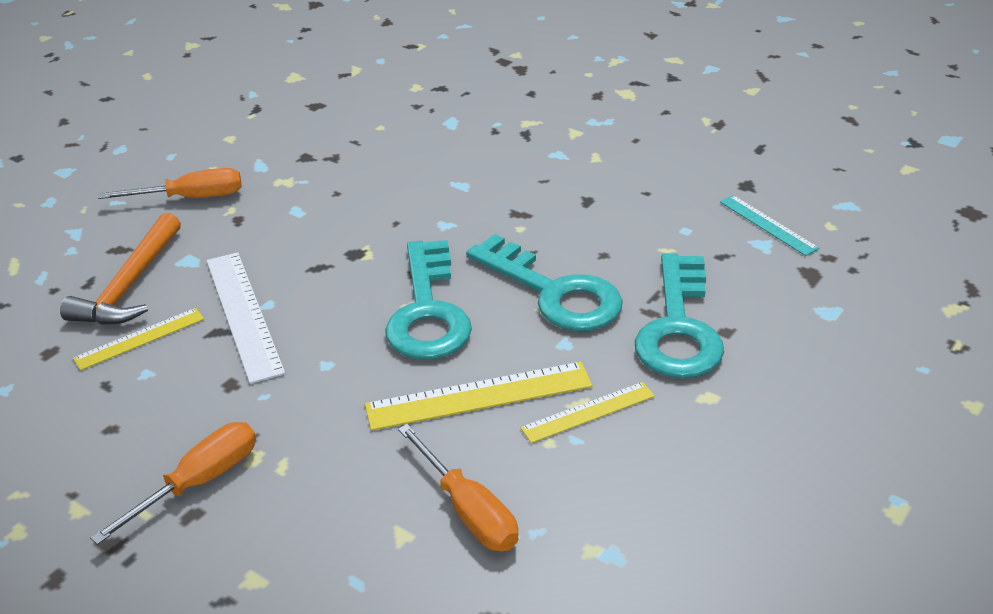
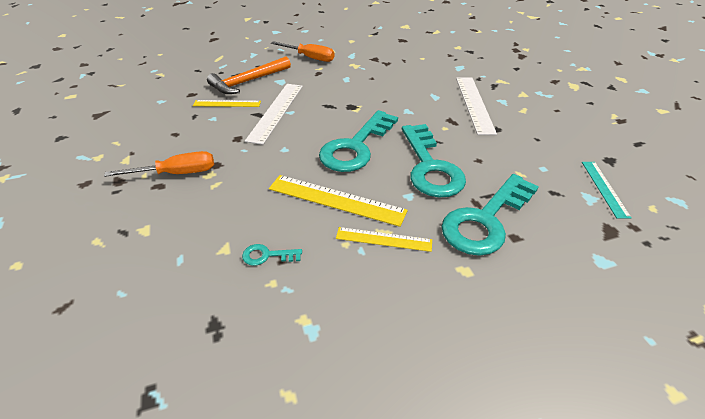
camera: 35 degrees right, 5 degrees up
(468, 510) = (267, 255): orange screwdriver -> turquoise key
(525, 175) = (474, 104): none -> white ruler

